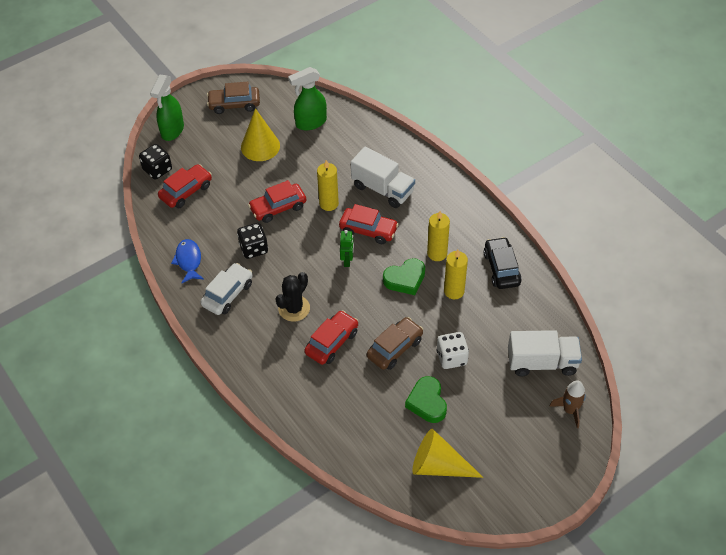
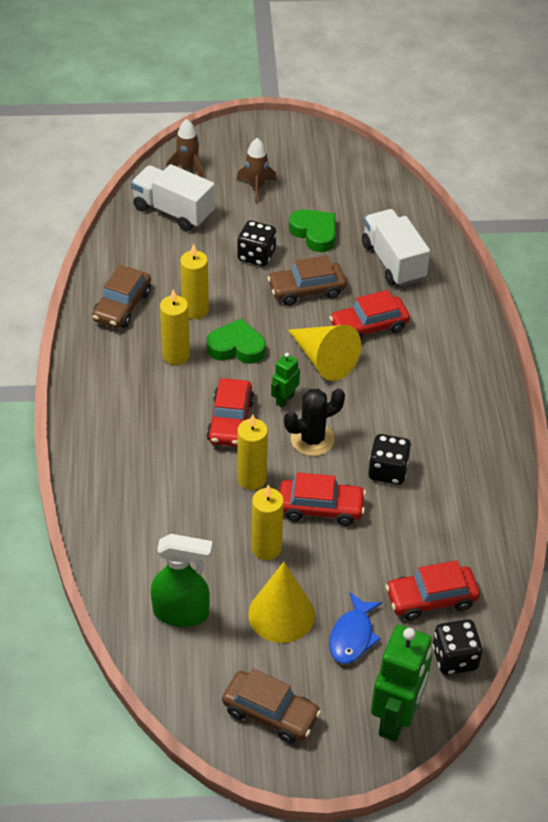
camera: 150 degrees left, 5 degrees down
(172, 130) = (396, 718): green spray bottle -> green robot
(188, 261) = (480, 497): blue fish -> blue fish (352, 636)
(228, 294) = (454, 433): white car -> none
(292, 172) = (266, 548): none -> yellow candle
(294, 308) = (386, 379): black cactus -> black cactus (312, 439)
(368, 230) = (230, 421): red car -> red car turned 135 degrees counterclockwise
(382, 189) = (169, 462): white truck -> white truck (393, 262)
(427, 402) = (314, 233): green heart -> green heart turned 60 degrees counterclockwise
(438, 466) = (347, 186): yellow cone -> yellow cone (323, 360)
(451, 358) = (256, 255): white dice -> black dice
(501, 268) = (122, 306): black car -> brown car
(504, 422) = (256, 187): none -> brown rocket

